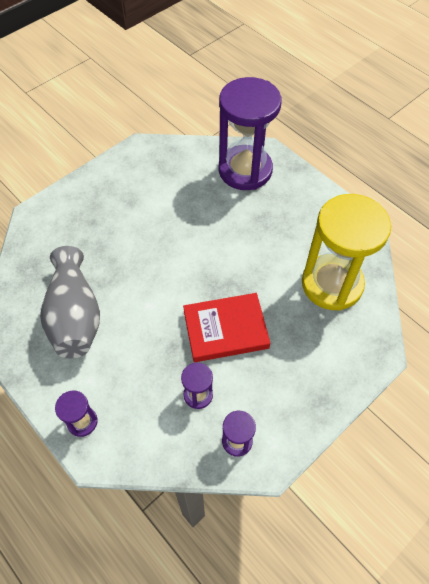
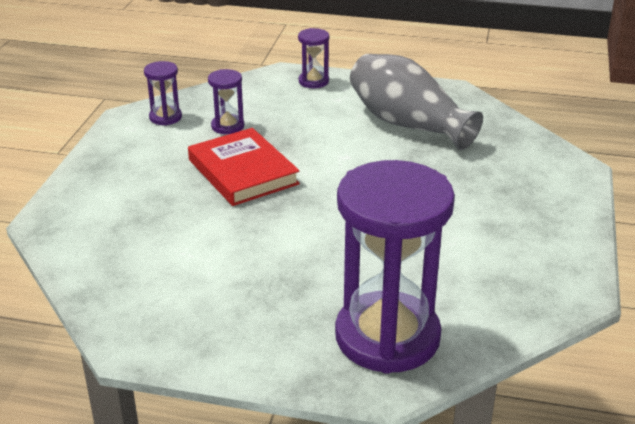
camera: 145 degrees right, 25 degrees down
(225, 329) = (243, 172): red book -> red book turned 75 degrees counterclockwise
(332, 284) = (142, 256): yellow hourglass -> none

